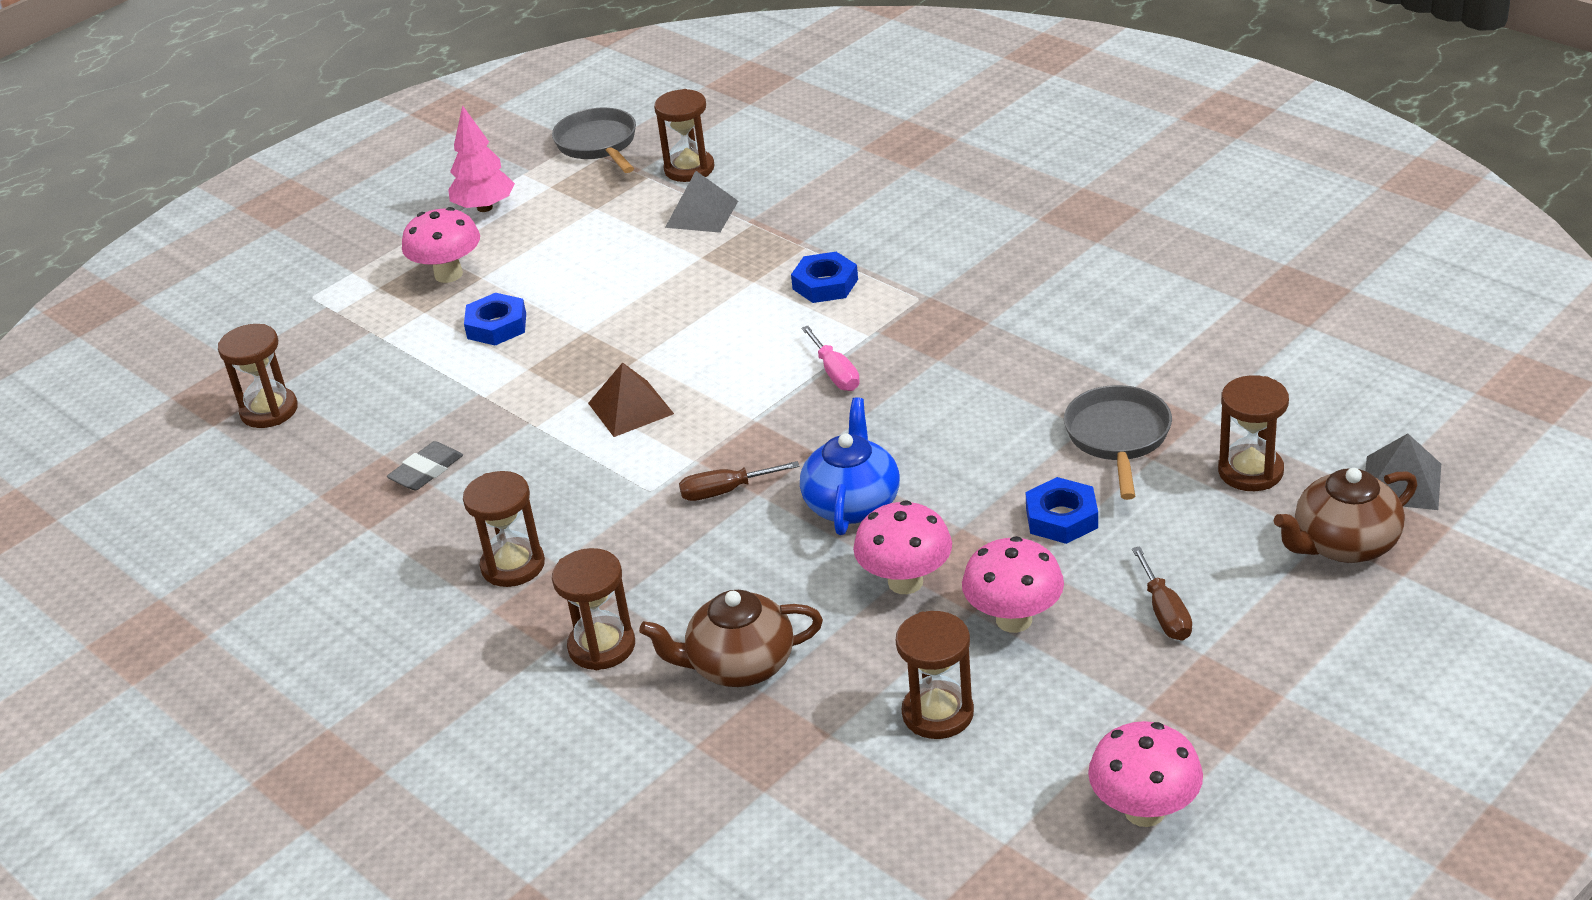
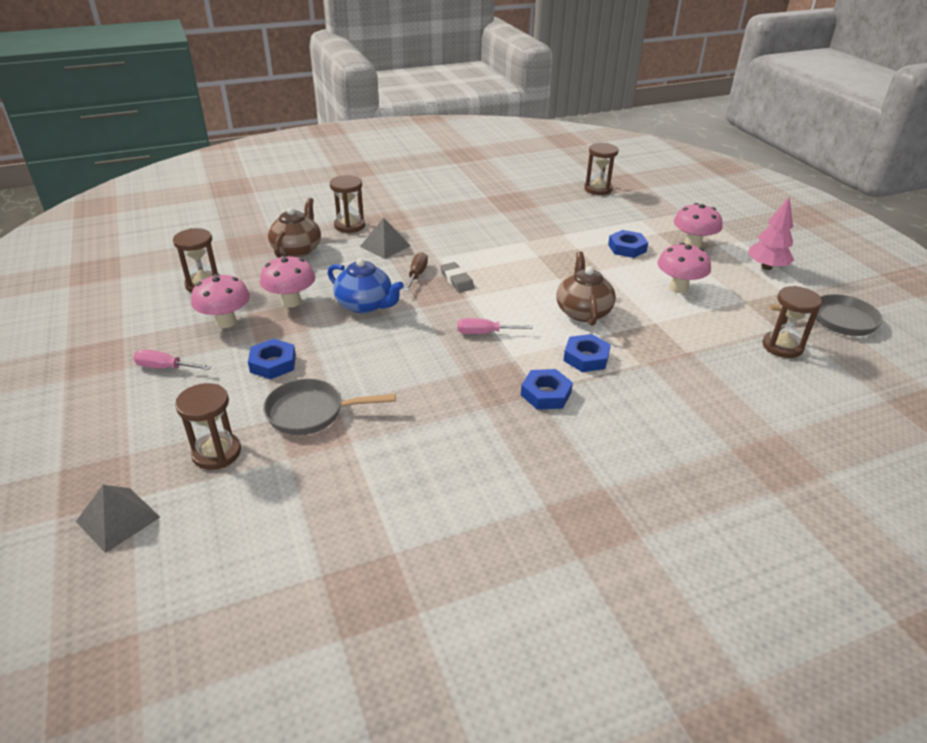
camera: 110 degrees right, 0 degrees up
(426, 471) = (514, 212): grey eraser -> grey eraser (457, 280)
(513, 565) = (425, 218): brown hourglass -> none
(630, 408) = (514, 267): brown pyramid -> none
(702, 214) = (712, 336): grey pyramid -> grey pyramid (385, 246)
(923, 290) = (546, 394): none -> blue nut
(1118, 438) = (311, 412): grey pan -> grey pan turned 150 degrees clockwise
(1144, 811) = (78, 313): pink mushroom -> pink mushroom (678, 288)
(1164, 612) = (165, 368): brown screwdriver -> pink screwdriver
(1344, 544) = (112, 459): brown teapot -> brown teapot (583, 311)

